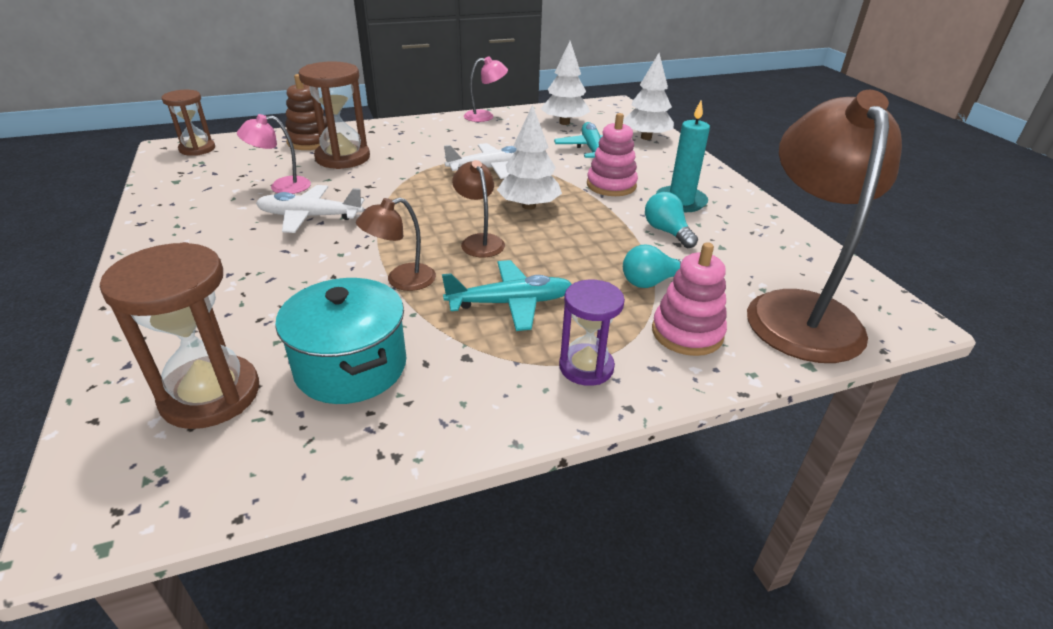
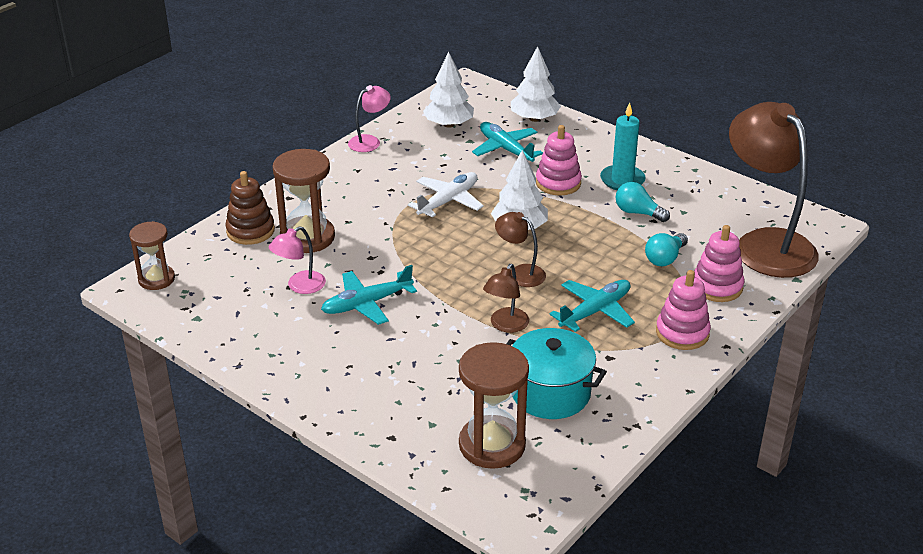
camera: 30 degrees left, 0 degrees up
(310, 217) = (367, 304): white plane -> turquoise plane
(586, 367) = (682, 333): purple hourglass -> pink stacking toy

